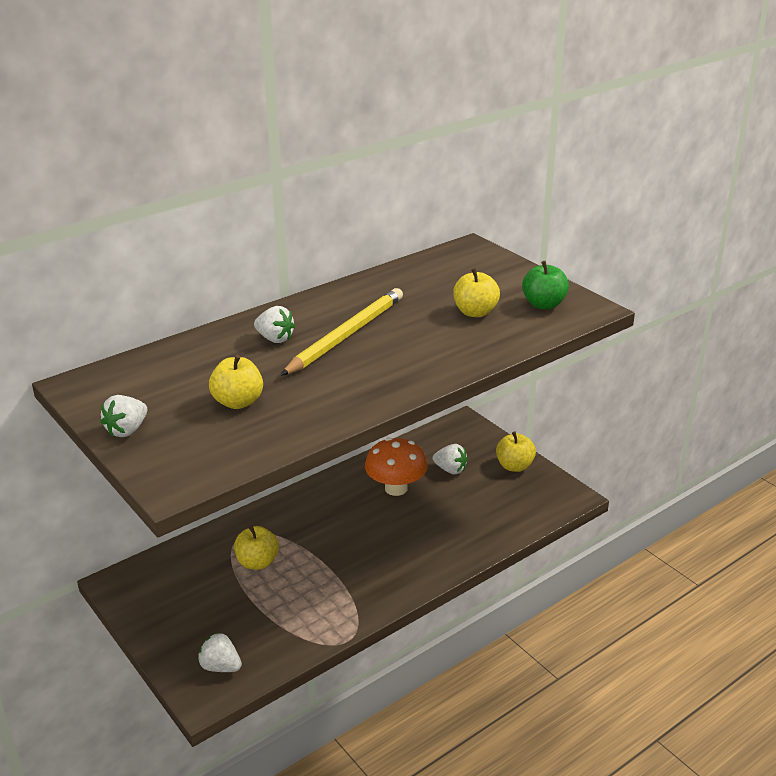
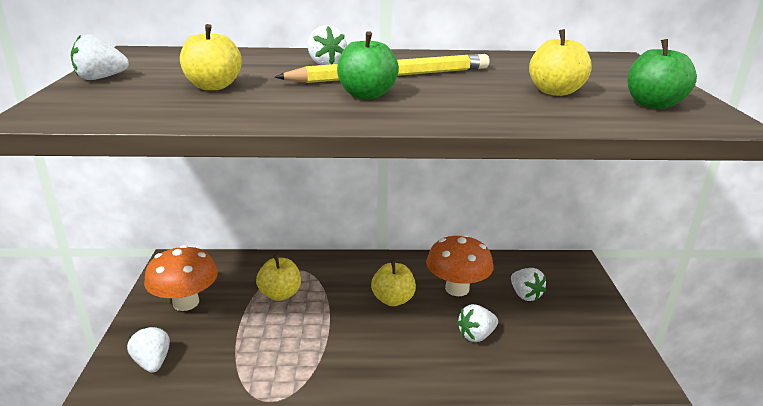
camera: 35 degrees right, 5 degrees down
(182, 610) = (186, 303): none -> orange mushroom
(362, 366) = (366, 95): none -> green apple
(444, 519) = (476, 335): none -> white strawberry
(514, 466) = (597, 319): yellow apple -> yellow apple (393, 300)

